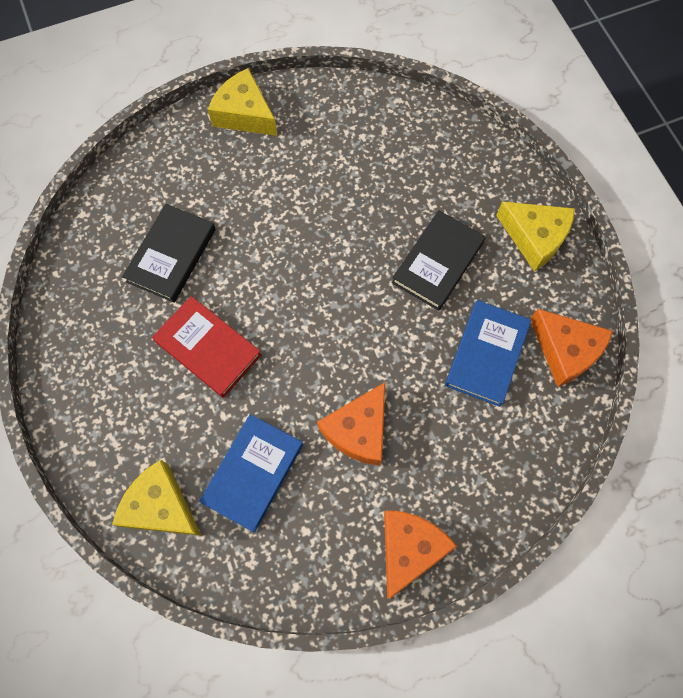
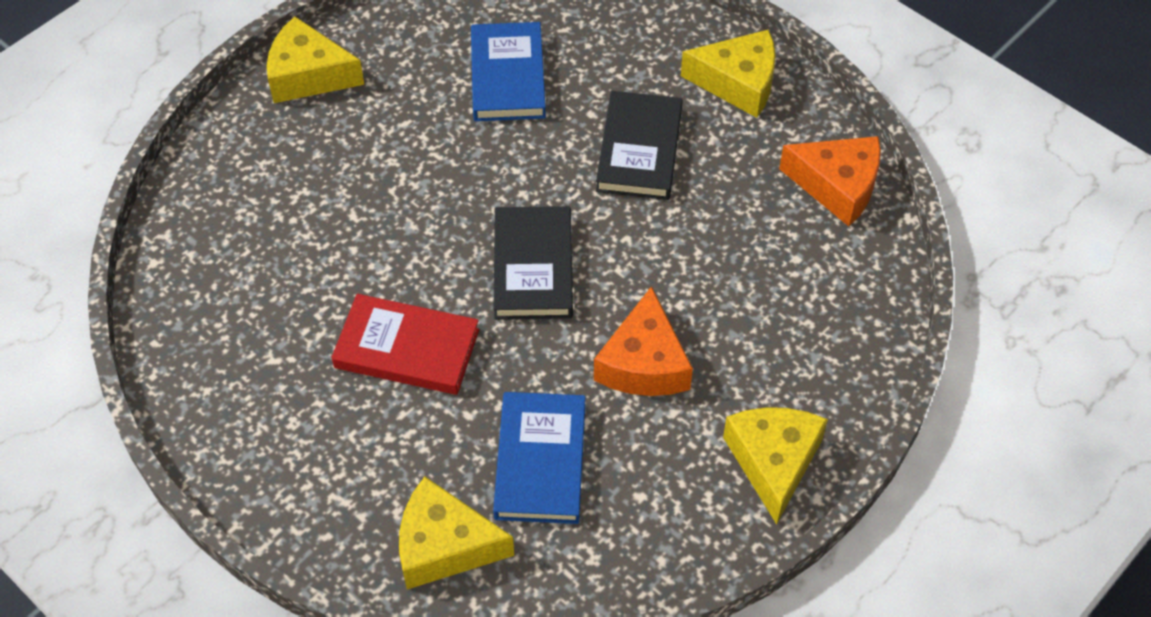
camera: 25 degrees left, 15 degrees down
(171, 255) = (301, 264): black book -> black book (533, 267)
(409, 549) = (773, 462): orange cheese -> yellow cheese
(486, 354) = (750, 224): blue book -> blue book (508, 76)

